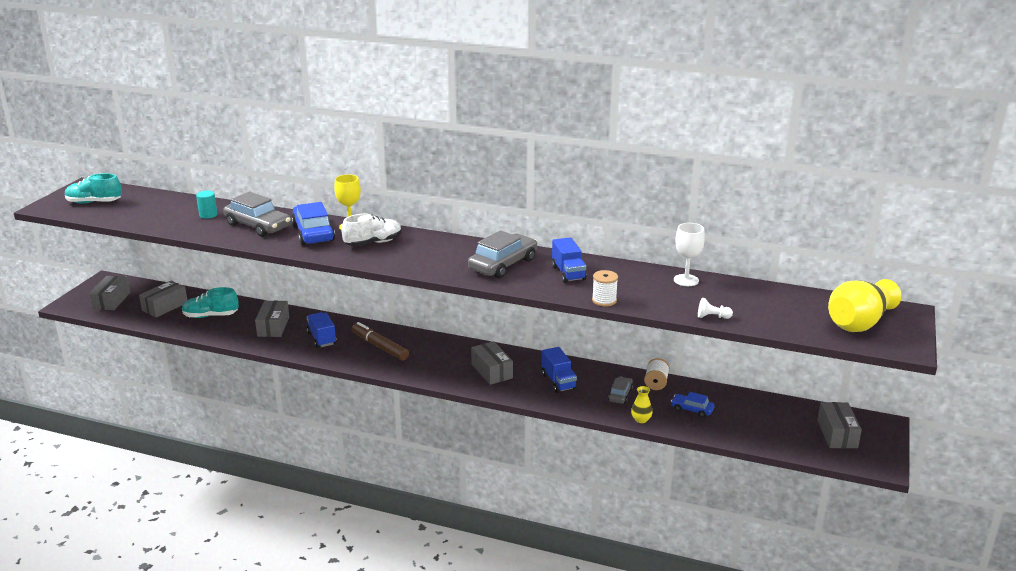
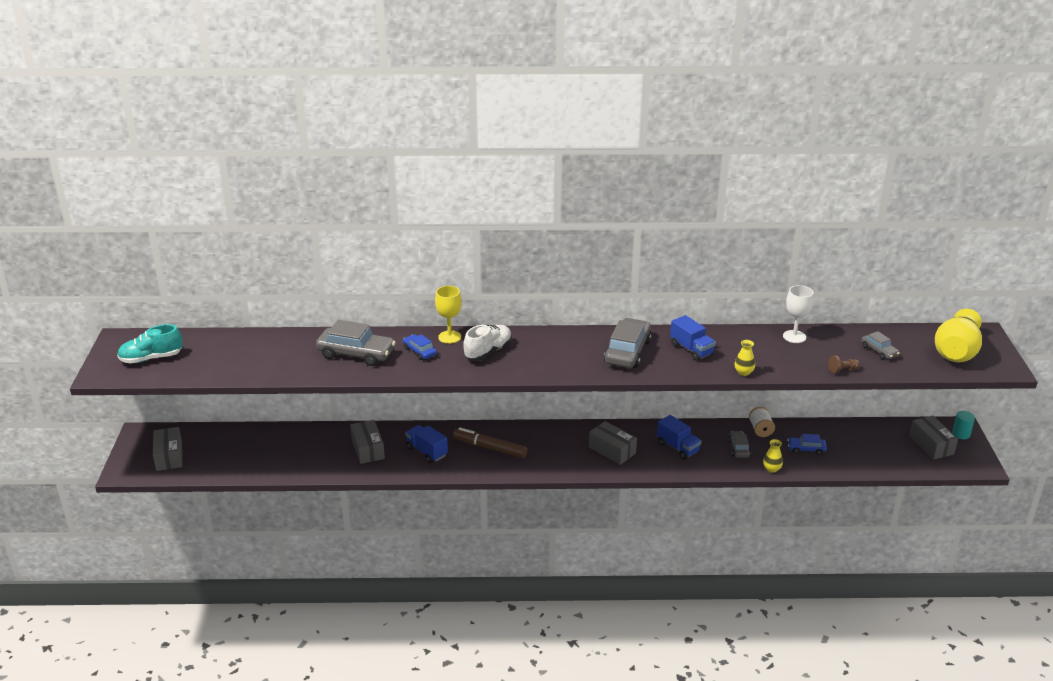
camera: 20 degrees left, 5 degrees up
(165, 306) = (234, 451): grey box -> none
(208, 215) = (292, 350): turquoise cylinder -> turquoise cylinder (961, 434)
(211, 316) = (293, 451): turquoise shoe -> none
(313, 233) = (419, 351): blue car -> blue car, size x0.53
(604, 300) = (743, 372): white spool -> yellow vase
(712, 317) = (842, 370): white pawn -> brown pawn
(769, 307) = (879, 351): none -> grey car

